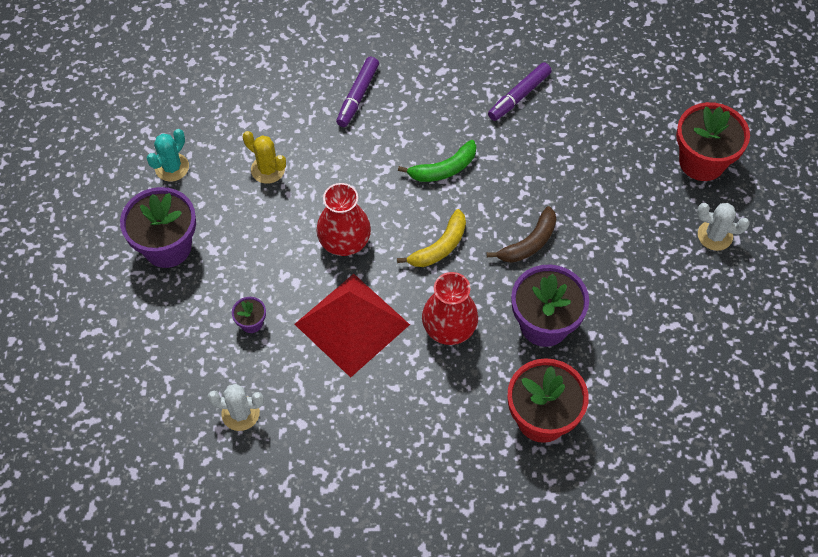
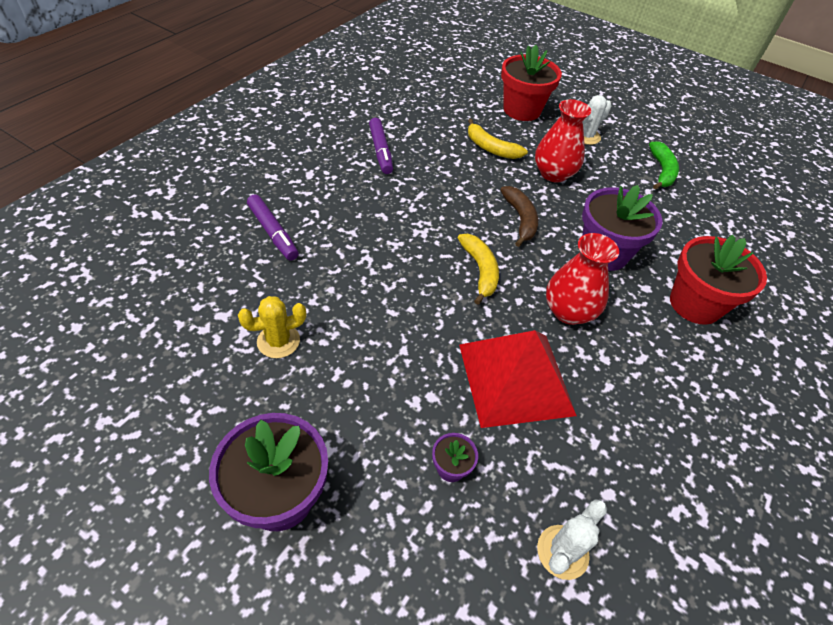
camera: 60 degrees left, 10 degrees down
(172, 167) = (181, 425): turquoise cactus -> none
(344, 242) = (418, 331): red vase -> red vase (553, 174)
(443, 169) = (404, 225): green banana -> green banana (661, 171)
(609, 170) = (491, 148): none -> yellow banana

